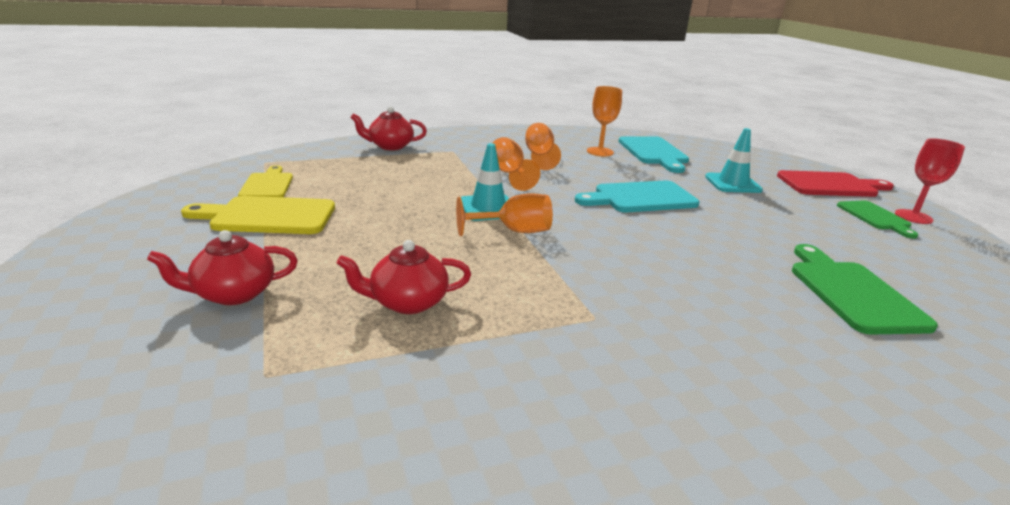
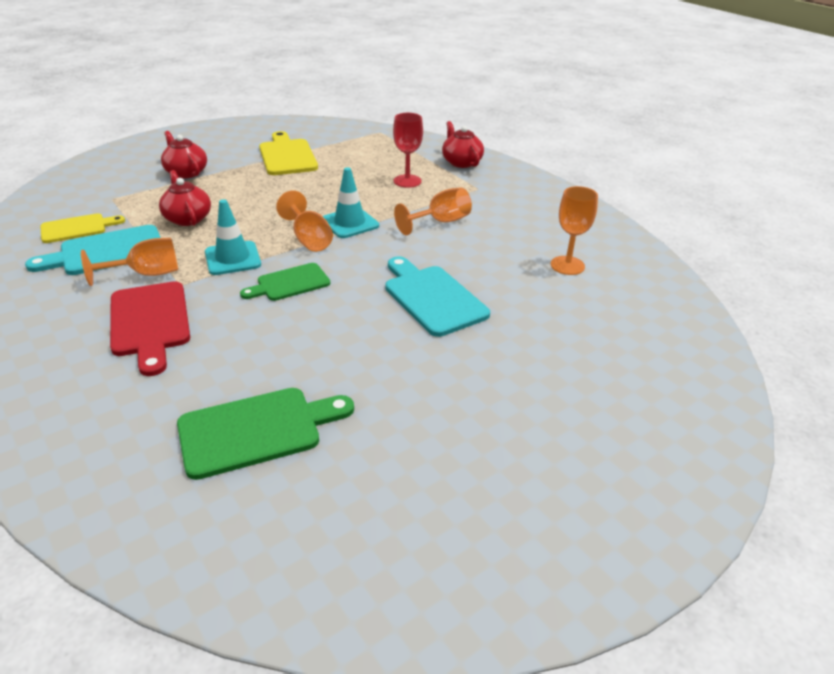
camera: 75 degrees right, 10 degrees up
(267, 185) = (338, 143): yellow cutting board -> yellow cutting board (77, 228)
(539, 156) = (511, 231): orange goblet -> orange goblet (146, 274)
(654, 152) = (610, 304): turquoise cutting board -> turquoise cutting board (106, 252)
(732, 183) = (541, 368): turquoise traffic cone -> turquoise traffic cone (232, 258)
(830, 185) = (630, 474): red cutting board -> red cutting board (150, 322)
(875, 217) = (510, 503): green cutting board -> green cutting board (289, 283)
(913, 217) = (548, 557): red goblet -> red goblet (407, 181)

